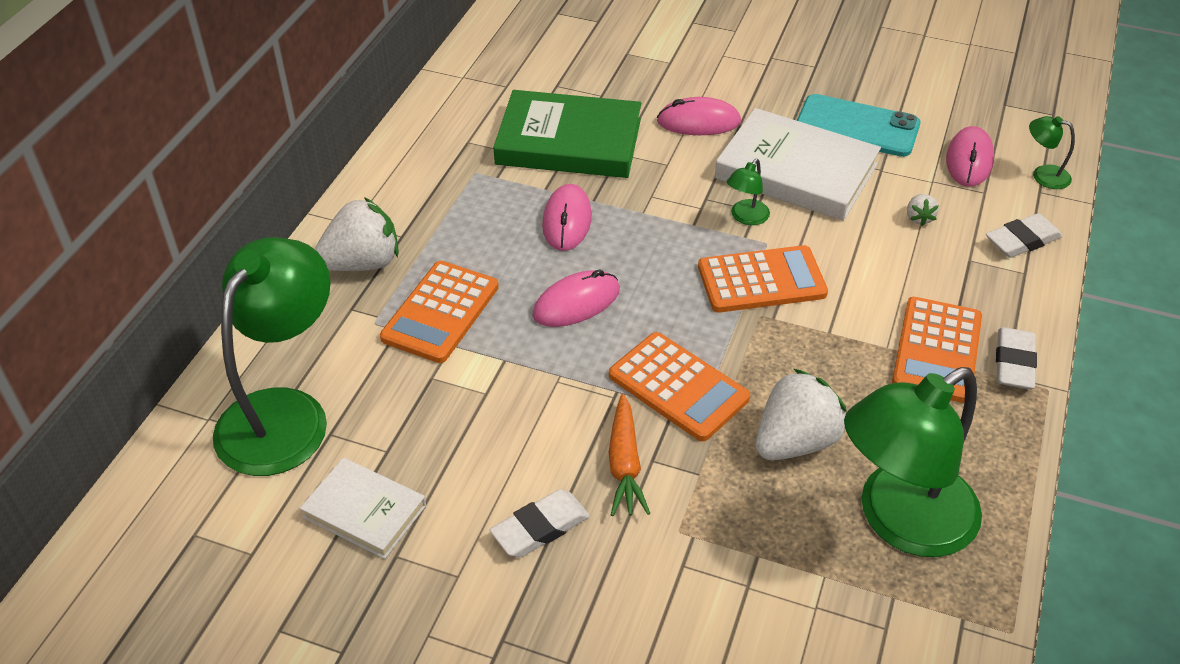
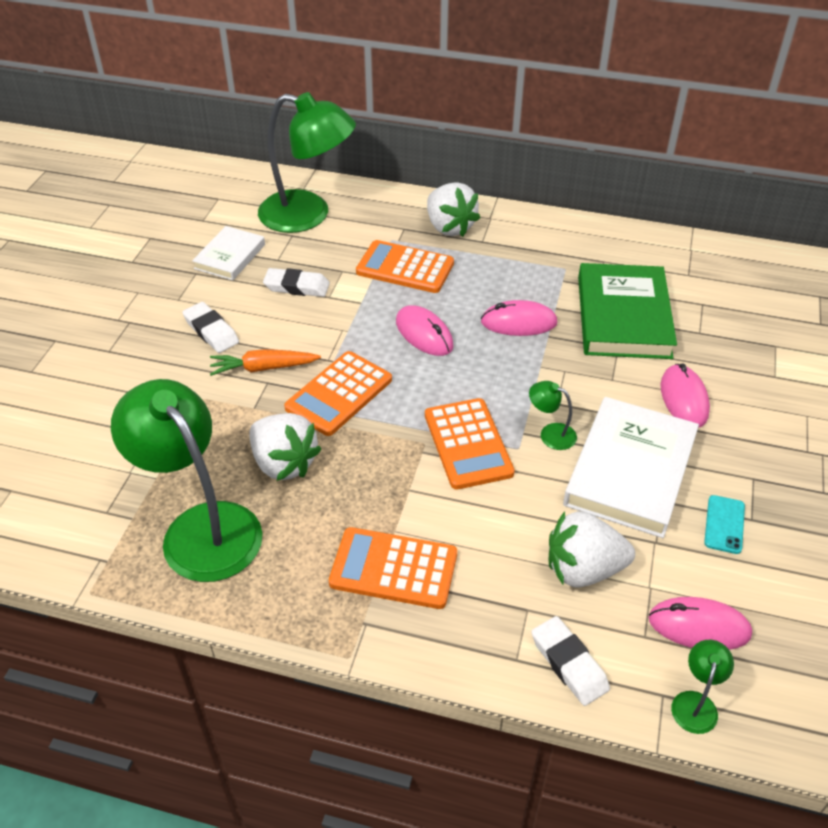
camera: 85 degrees right, 0 degrees up
(857, 126) = (724, 524): turquoise phone -> turquoise phone, size x0.52
(919, 218) = (583, 569): white strawberry -> white strawberry, size x2.23
(1014, 363) = (382, 631): white eraser -> white eraser (297, 287)

